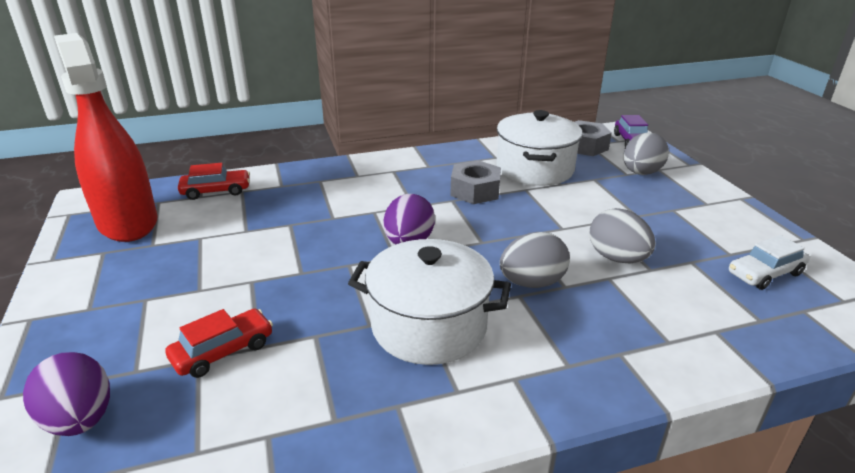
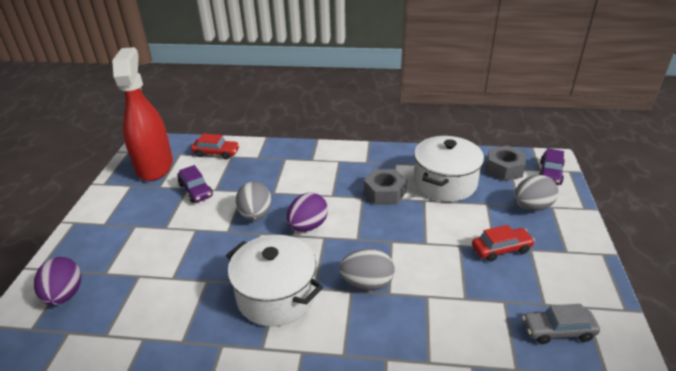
camera: 25 degrees right, 5 degrees up
(216, 237) = (196, 190): none -> purple car
(223, 351) = (153, 275): red car -> red car (501, 249)
(617, 258) = (446, 281): grey egg -> grey egg (255, 215)
(765, 273) = (558, 330): white car -> grey car

